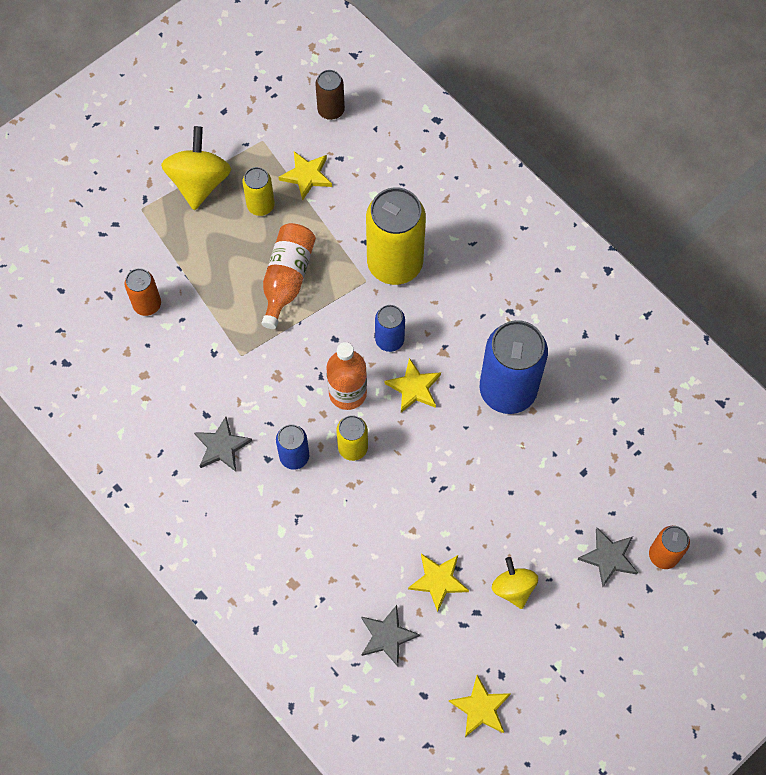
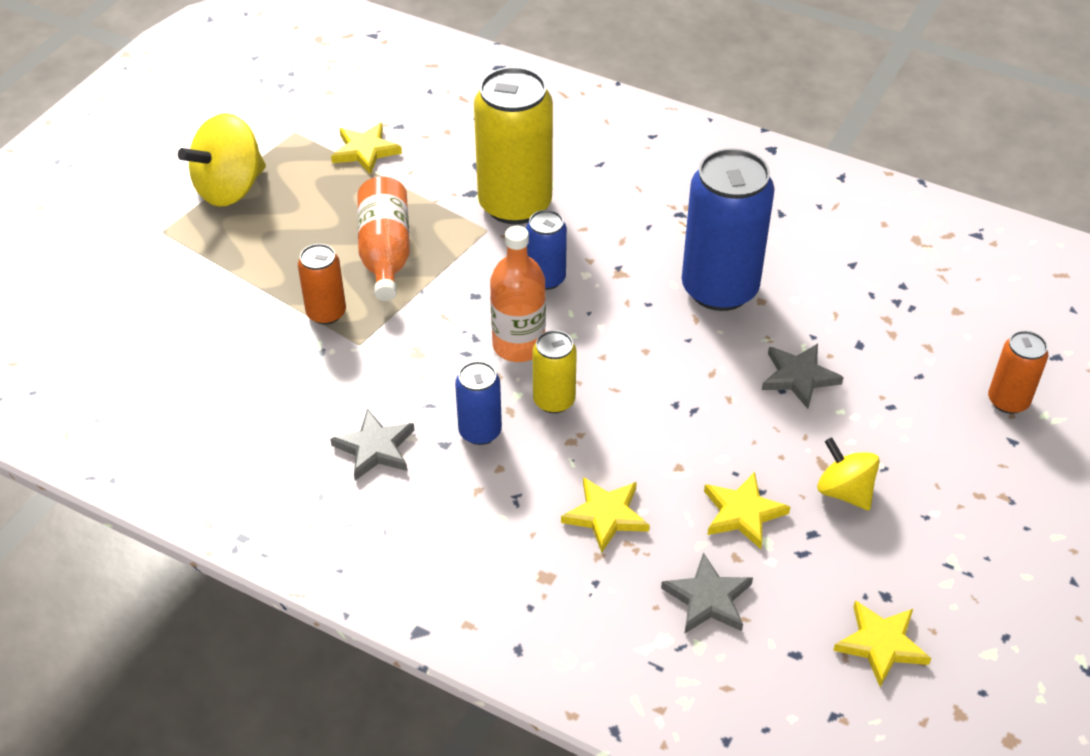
camera: 20 degrees left, 20 degrees down
(147, 304) = (208, 324): orange can -> orange can (326, 313)
(199, 183) = (230, 188): yellow spinning top -> yellow spinning top turned 120 degrees counterclockwise
(260, 205) = (319, 191): yellow can -> none
(331, 110) = (368, 87): brown can -> none
(414, 387) = (601, 317): yellow star -> yellow star (606, 515)
(608, 557) = (944, 423): grey star -> grey star (799, 377)

